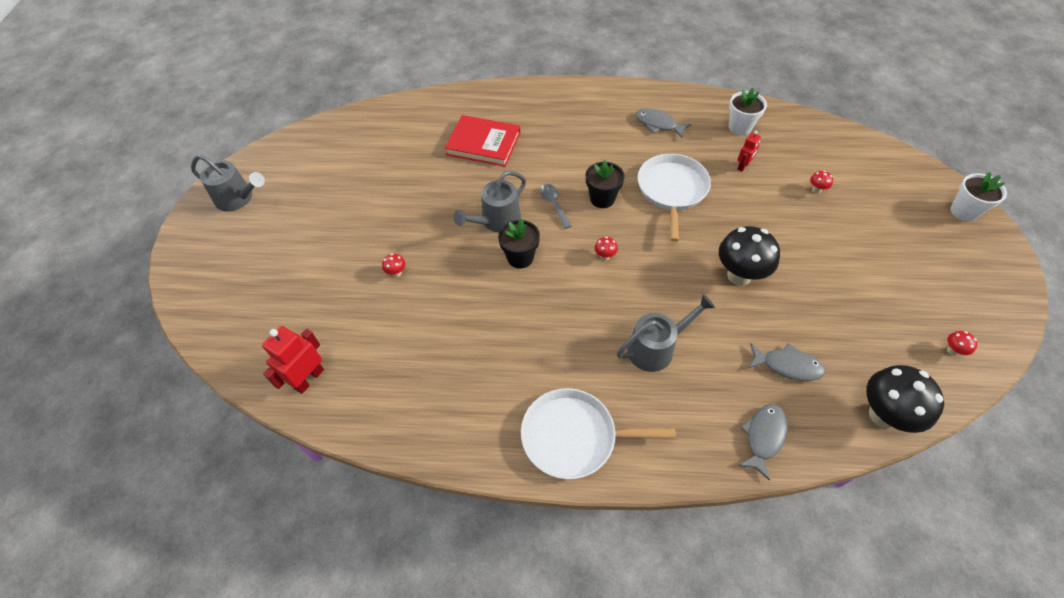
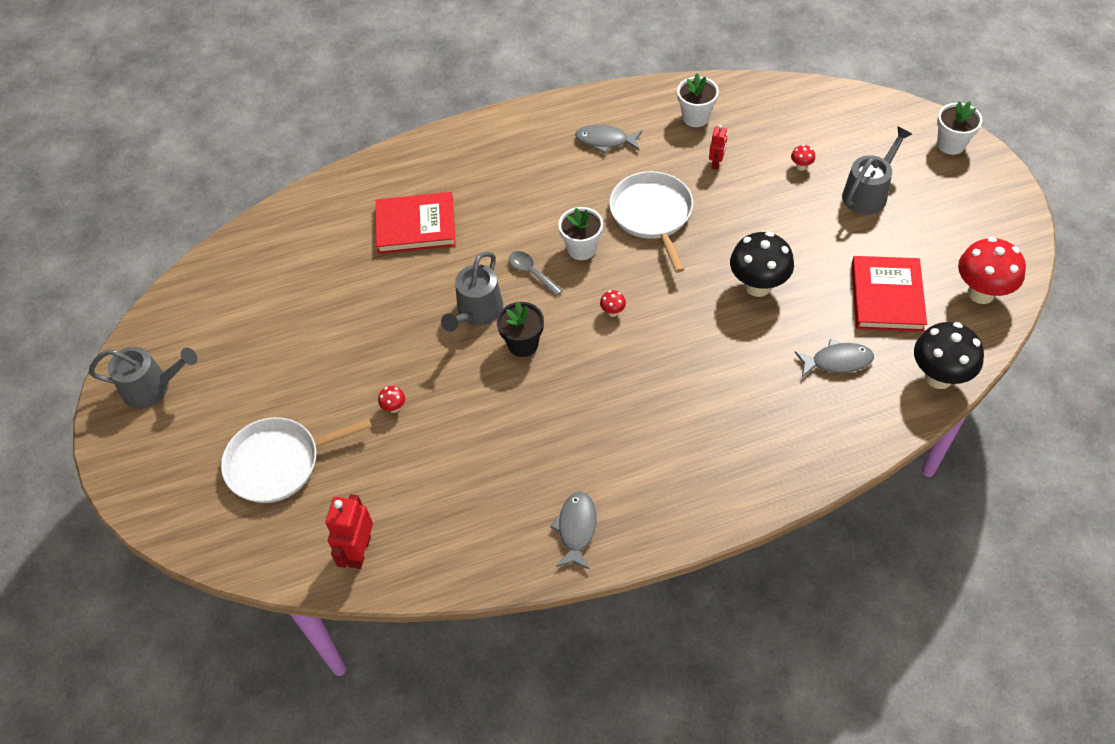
camera: 20 degrees left, 0 degrees up
(574, 437) = (663, 504): white pan -> white pan (278, 463)
(602, 199) = (581, 249): black flower pot -> white flower pot
(656, 348) = (705, 389): grey watering can -> grey watering can (868, 193)
(763, 437) = (839, 437): grey fish -> grey fish (576, 529)
(856, 323) = (887, 297): none -> red book
(952, 351) = (981, 293): red mushroom -> red mushroom, size x2.42

